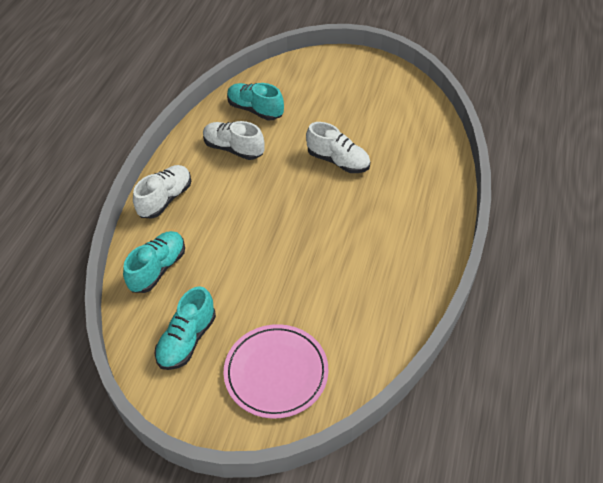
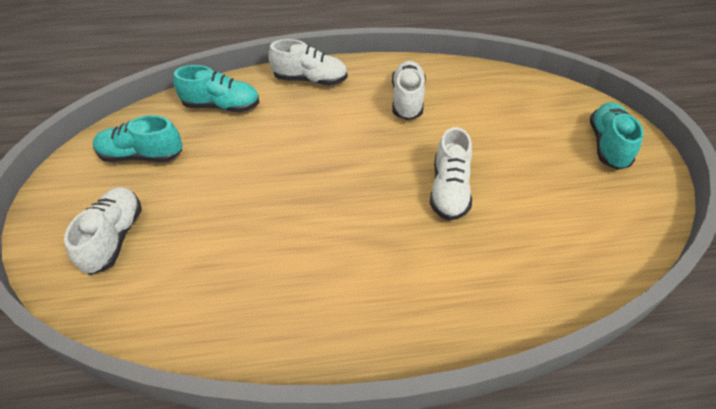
camera: 65 degrees right, 0 degrees up
(255, 110) = (477, 95): turquoise shoe -> turquoise shoe (608, 145)
(276, 373) = (114, 238): pink plate -> white shoe

